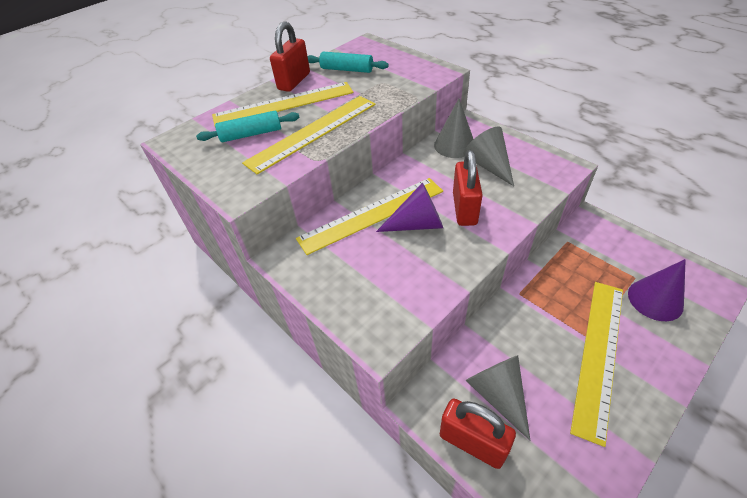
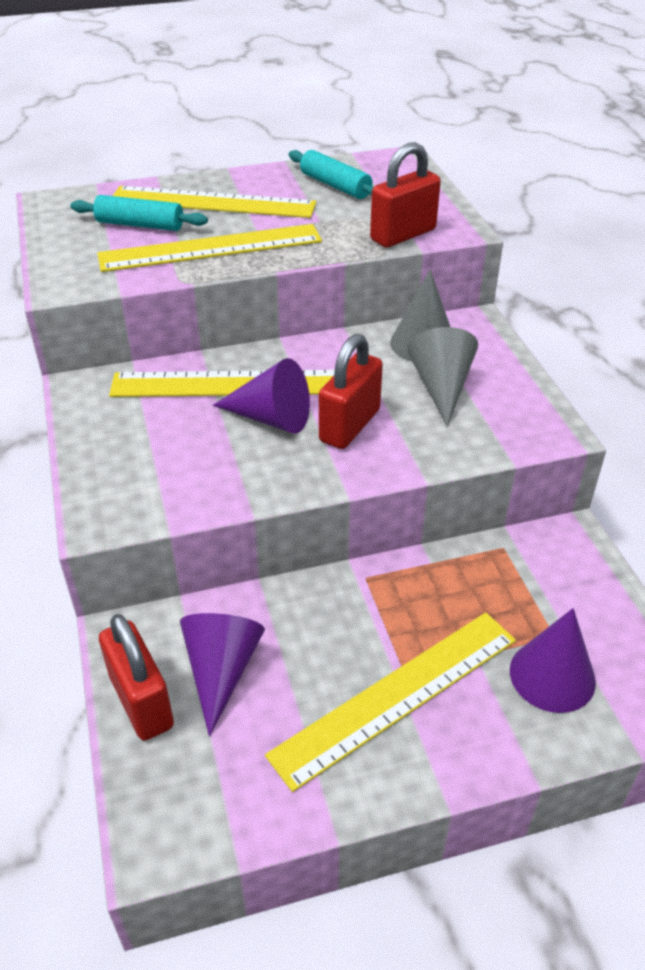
camera: 25 degrees right, 5 degrees down
(294, 81) = (254, 179): red padlock -> red padlock (403, 235)
(498, 394) = (221, 670): grey cone -> purple cone

